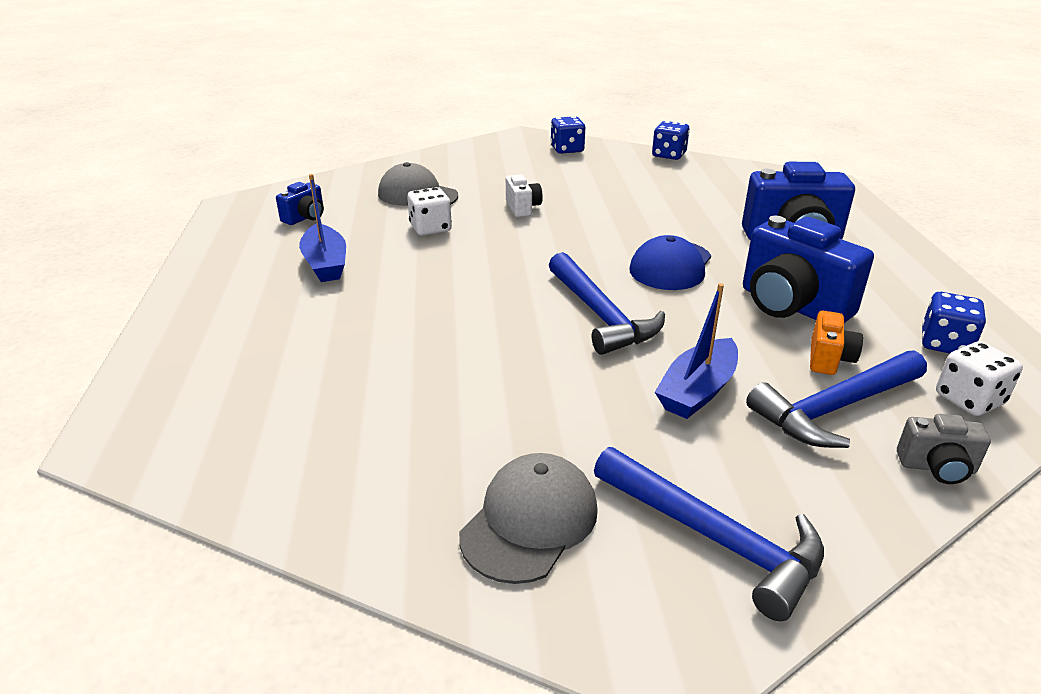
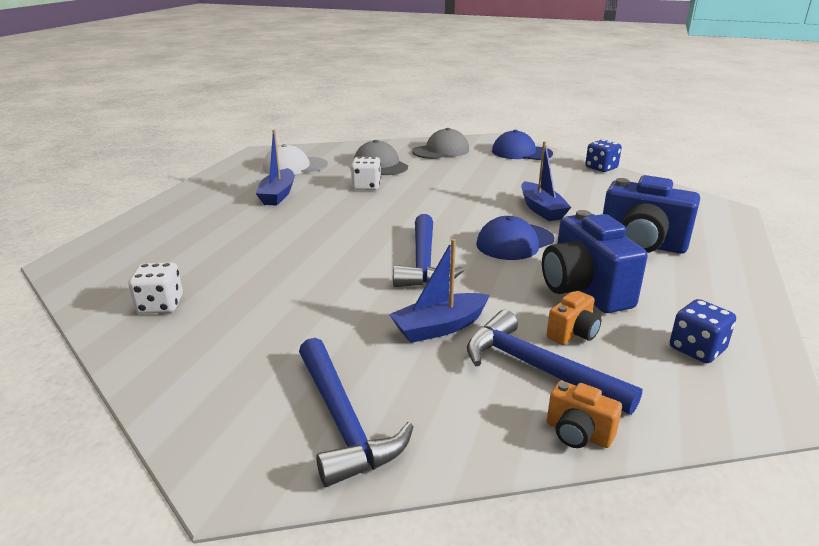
camera: 25 degrees right, 5 degrees down
(305, 218) = (294, 166): blue camera -> white cap
(522, 208) = (444, 185): white camera -> none
(530, 521) = (235, 372): grey cap -> grey cap (441, 151)
(567, 149) = (521, 152): blue dice -> blue cap
(658, 218) = (541, 209): none -> blue boat
(834, 409) = (536, 368): blue hammer -> blue hammer turned 45 degrees clockwise
(937, 467) = (578, 434): grey camera -> orange camera
(969, 399) = (670, 395): white dice -> white dice (160, 305)

